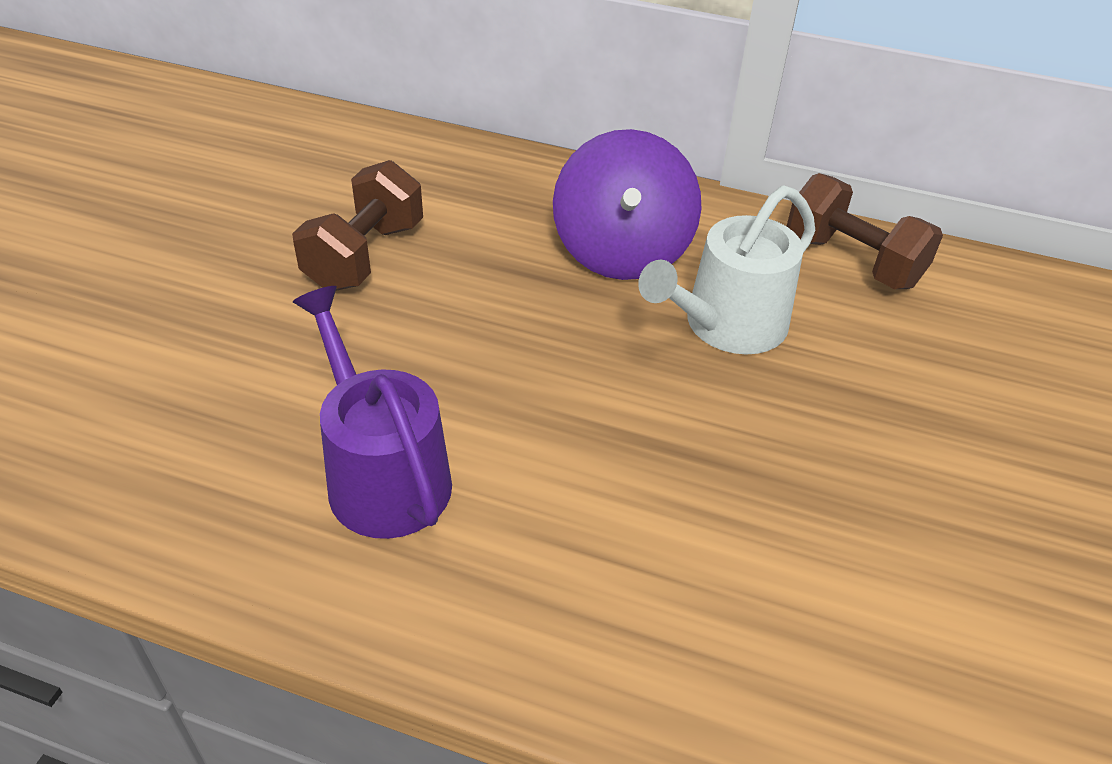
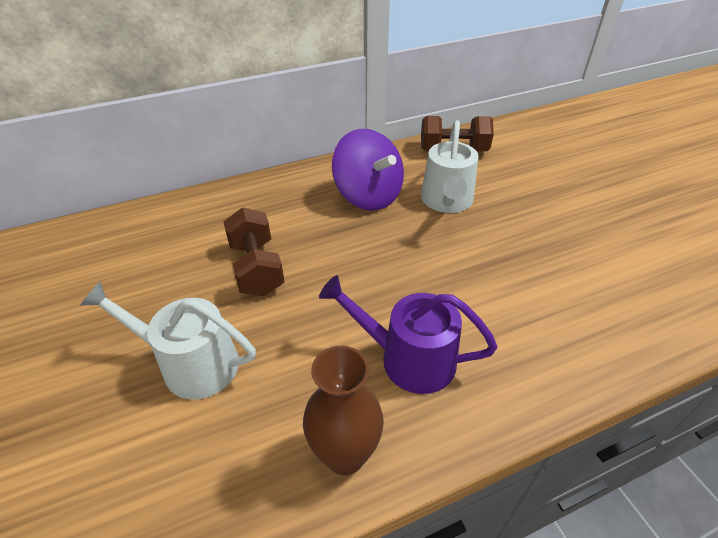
camera: 40 degrees left, 0 degrees up
(173, 312) = (191, 364): none -> white watering can
(180, 513) = (345, 455): none -> brown vase

